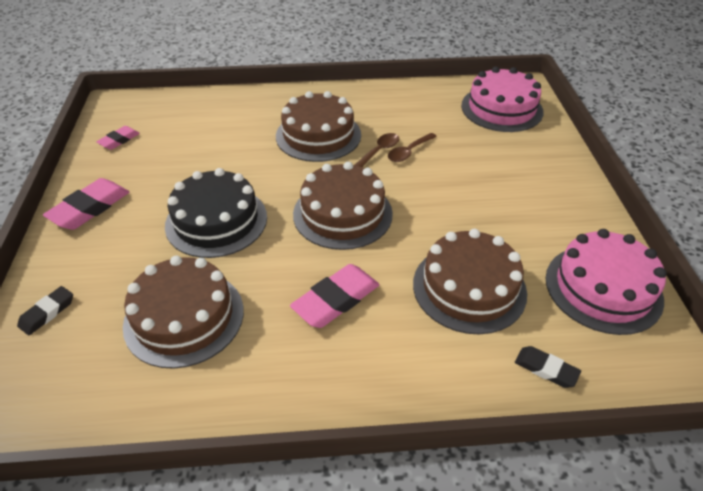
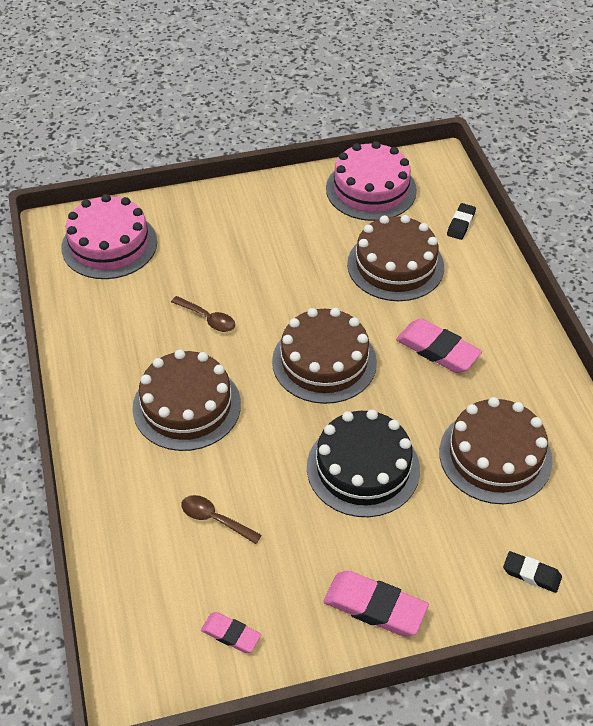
camera: 100 degrees left, 5 degrees up
(379, 151) = (211, 344): brown spoon -> brown spoon (215, 519)

